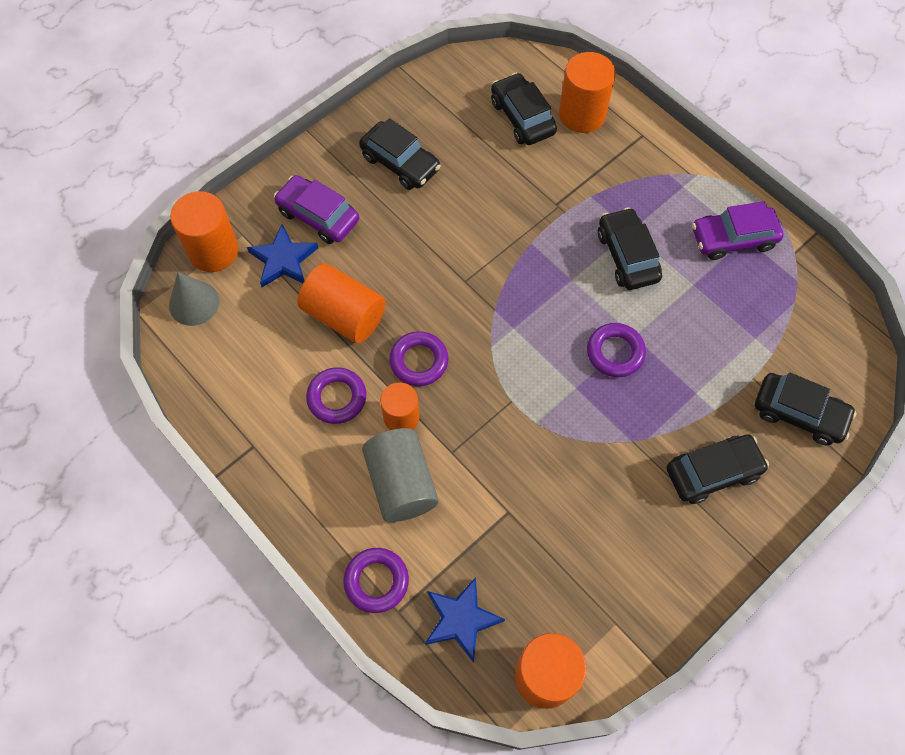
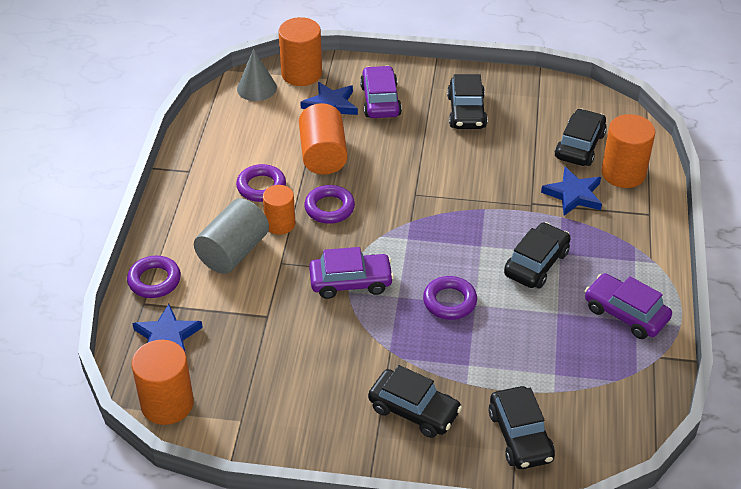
camera: 50 degrees right, 20 degrees down
(526, 412) = (351, 282): none -> purple car
(574, 167) = (573, 194): none -> blue star

